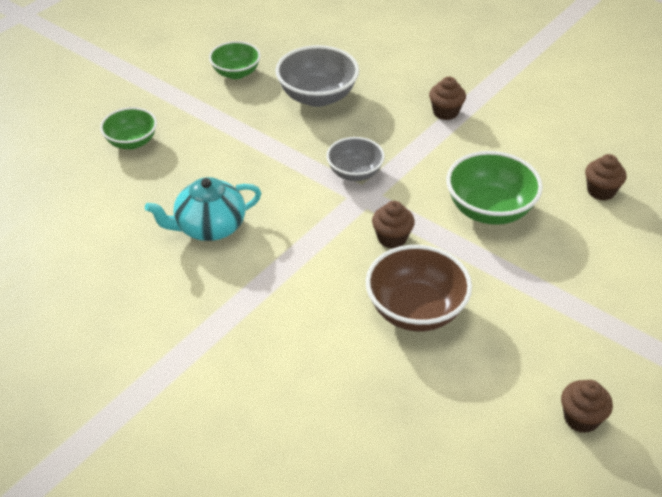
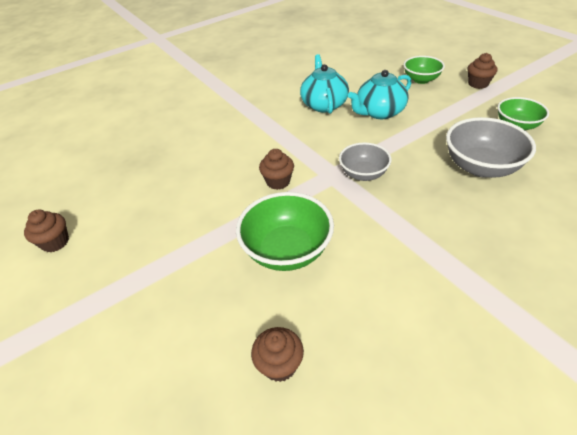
camera: 110 degrees right, 0 degrees up
(223, 172) = (379, 112): none -> turquoise teapot
(415, 310) = (202, 180): brown bowl -> none
(445, 112) = (453, 255): brown cupcake -> brown cupcake (478, 84)

